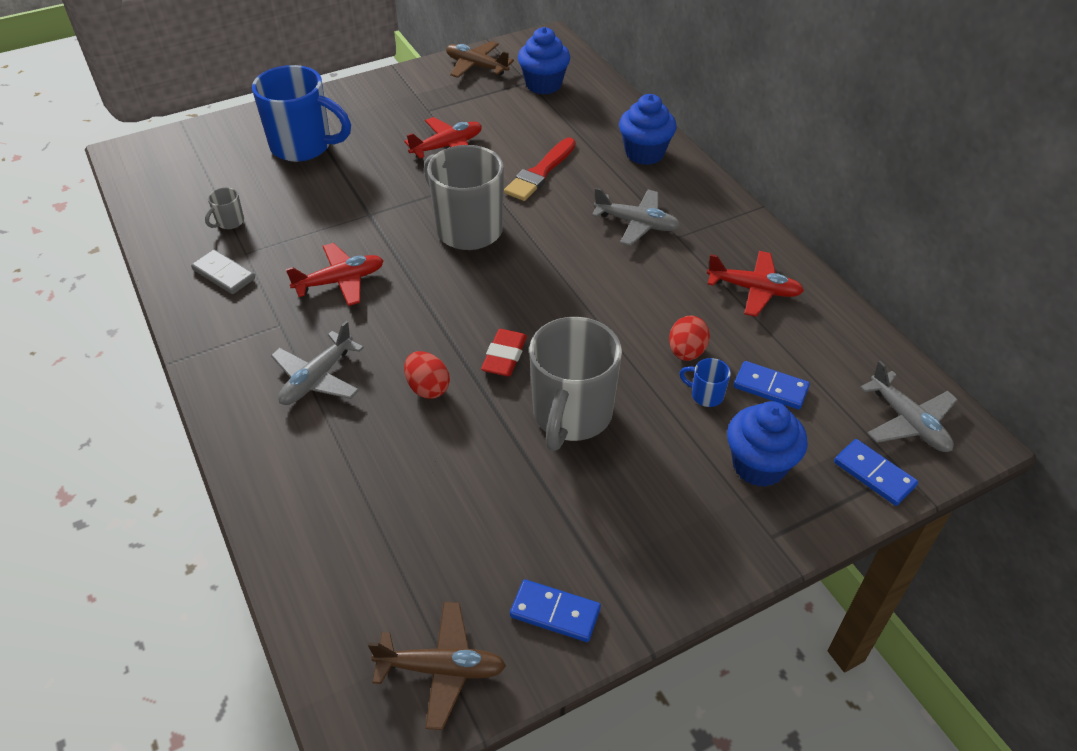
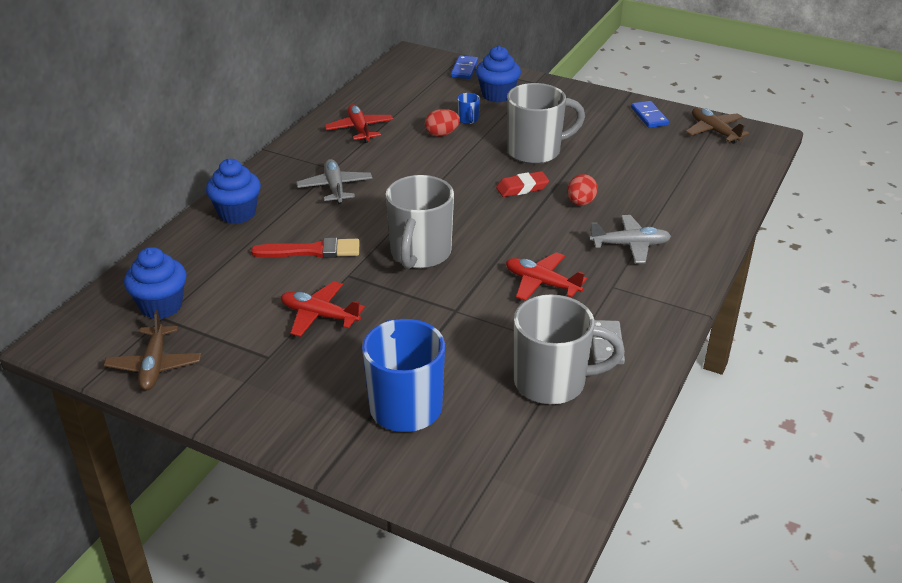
camera: 125 degrees left, 10 degrees down
(229, 222) = (552, 382): grey mug -> grey mug, size x2.44
(770, 387) = (439, 105): blue domino -> none
(908, 422) = (418, 68): grey plane -> none

